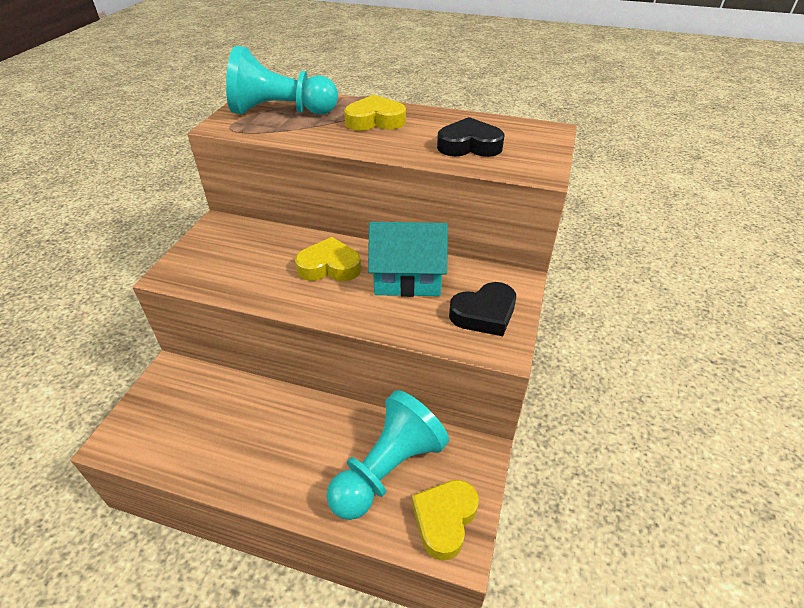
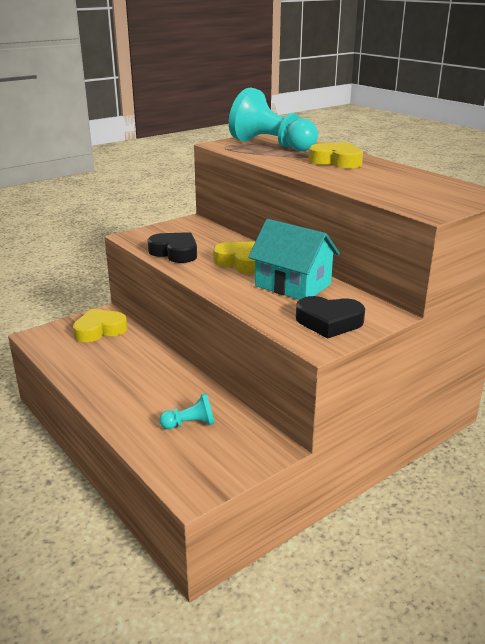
camera: 35 degrees right, 15 degrees down
(387, 469) = (190, 424): turquoise pawn -> turquoise pawn, size x0.46
(444, 519) = (200, 470): yellow heart -> yellow heart (100, 330)
(469, 145) = (392, 187): black heart -> black heart (175, 252)

